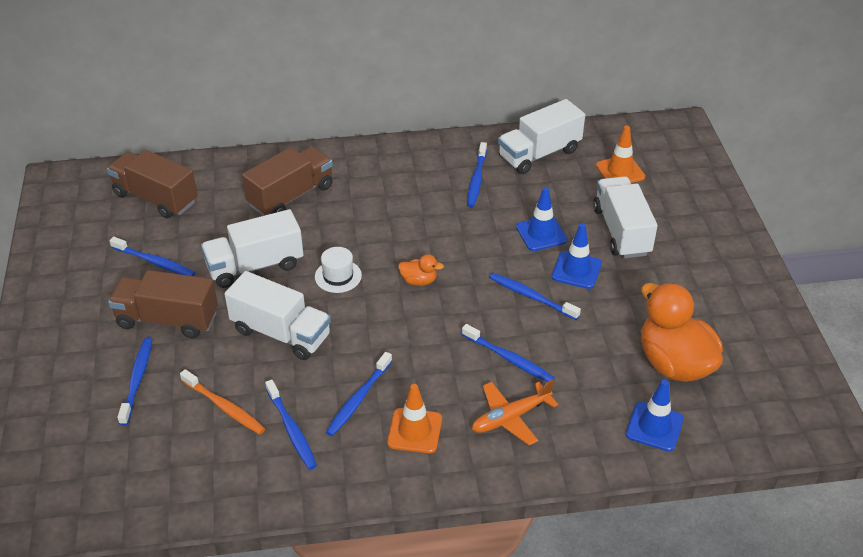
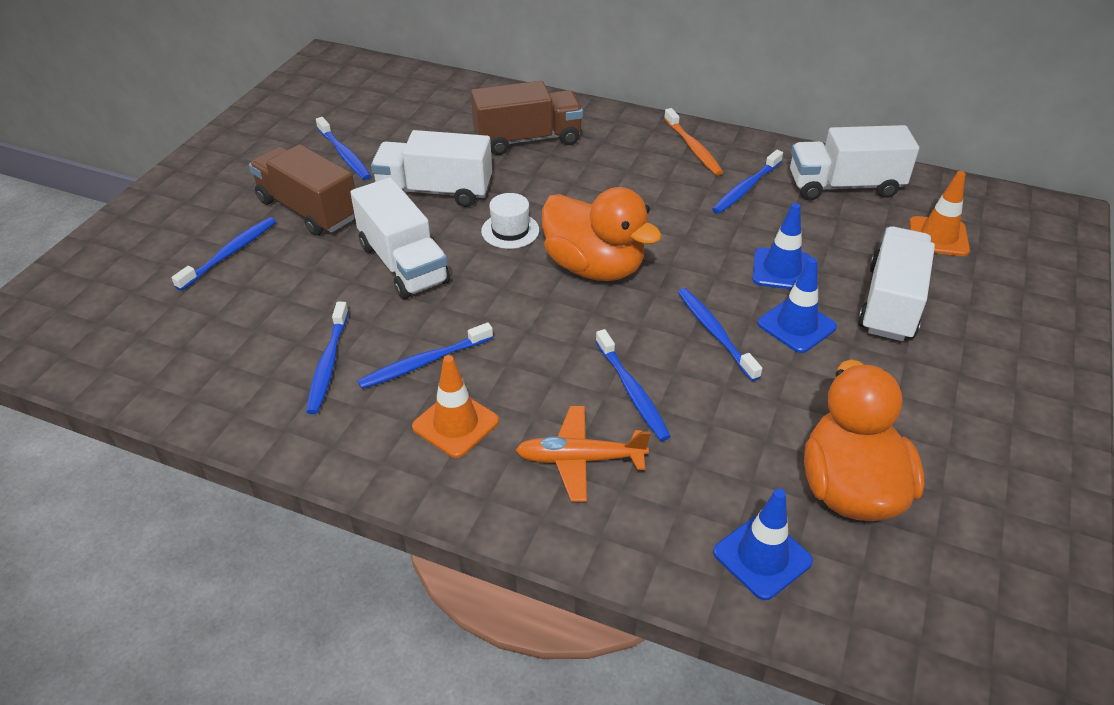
camera: 30 degrees right, 0 degrees up
(155, 198) = (396, 100): brown truck -> none
(224, 407) = (284, 313): orange toothbrush -> orange toothbrush (693, 148)
(419, 281) = (594, 267): orange duck -> orange duck, size x2.28

